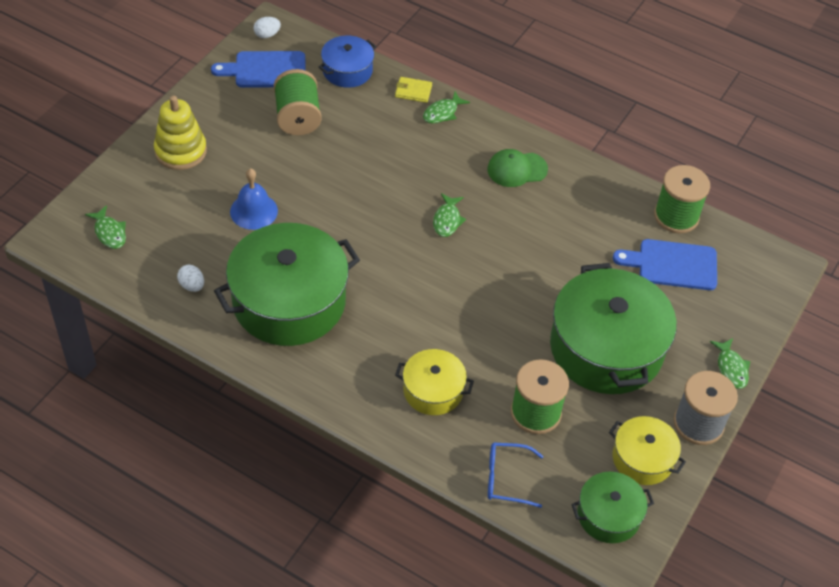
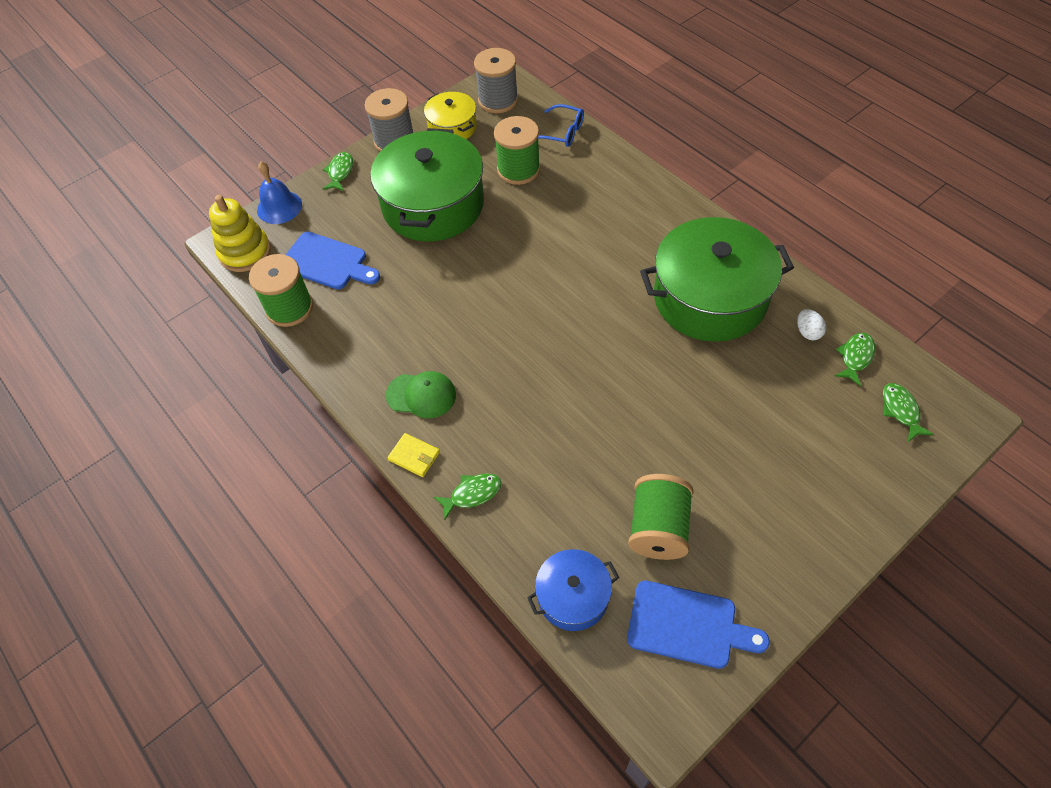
camera: 155 degrees left, 5 degrees up
(180, 151) = (816, 507): yellow stacking toy -> yellow stacking toy (245, 252)
(254, 211) = (733, 404): blue bell -> blue bell (279, 207)
(267, 35) = (675, 701): white egg -> none
(413, 91) = (496, 538): yellow wallet -> yellow wallet (414, 456)
(433, 390) = (597, 199): yellow pot -> none
(447, 220) = (523, 350): green fish -> green fish (855, 357)
(608, 515) = (498, 100): green pot -> grey spool

